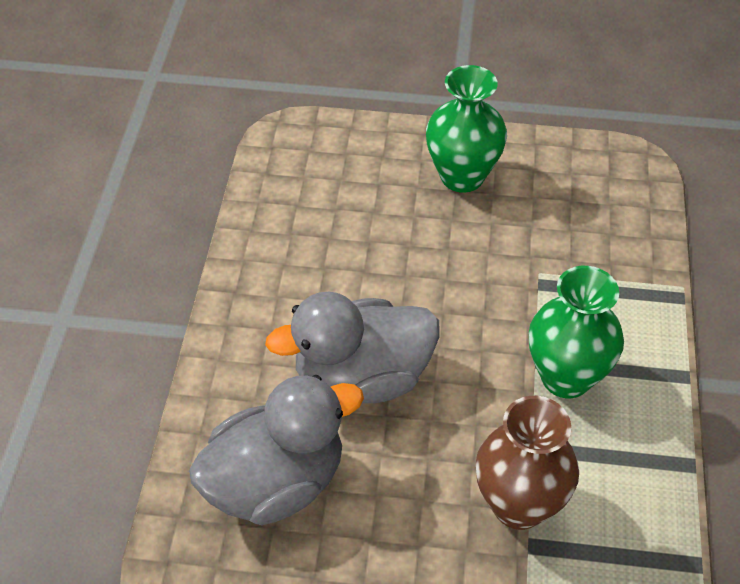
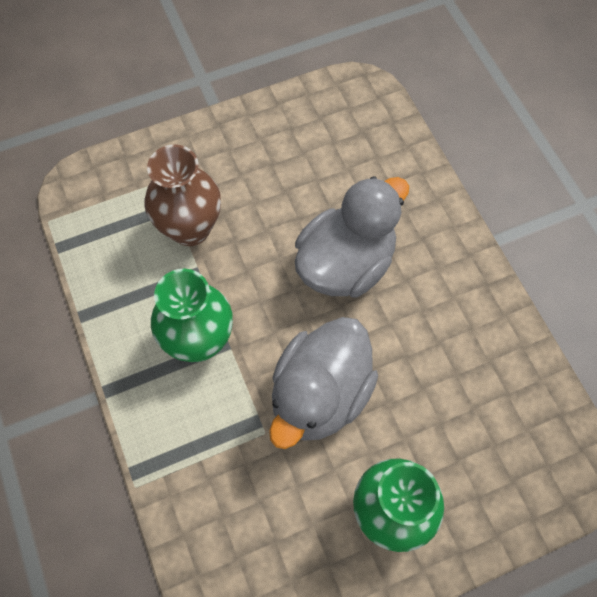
camera: 150 degrees right, 15 degrees up
(276, 482) = (351, 166): grey duck -> grey duck (320, 394)

